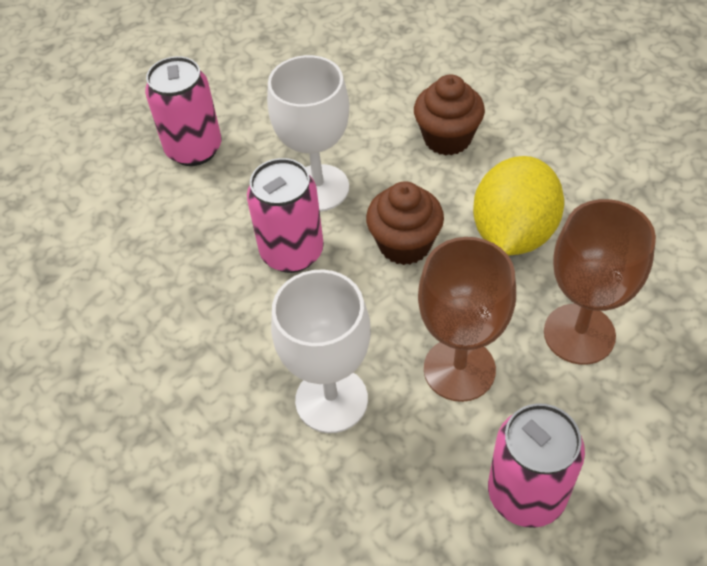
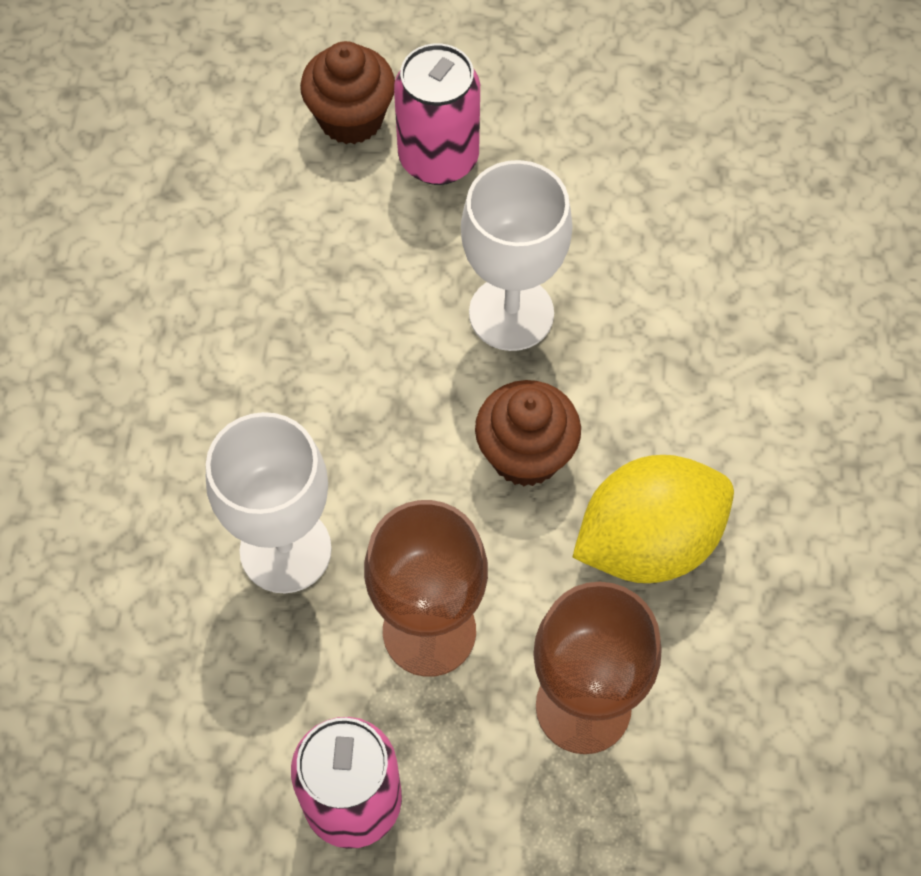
camera: 40 degrees right, 10 degrees up
(292, 252) = (410, 364): pink can -> none
(447, 138) = (709, 371): brown cupcake -> brown cupcake (351, 118)

